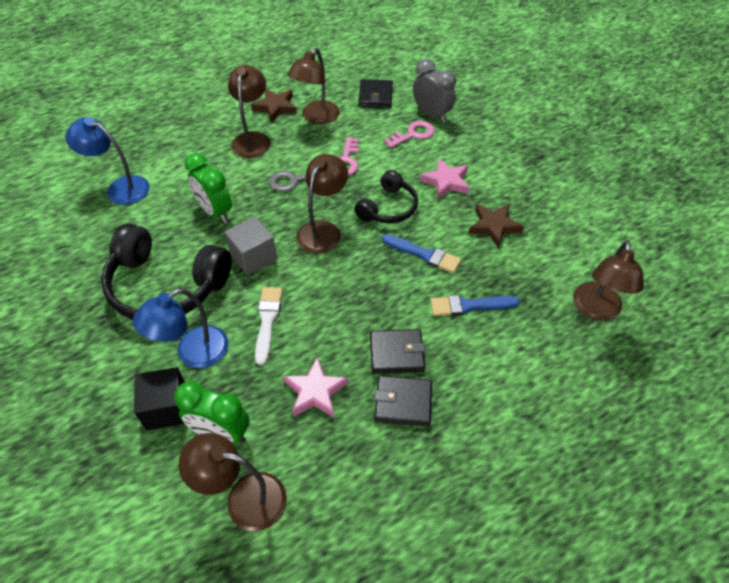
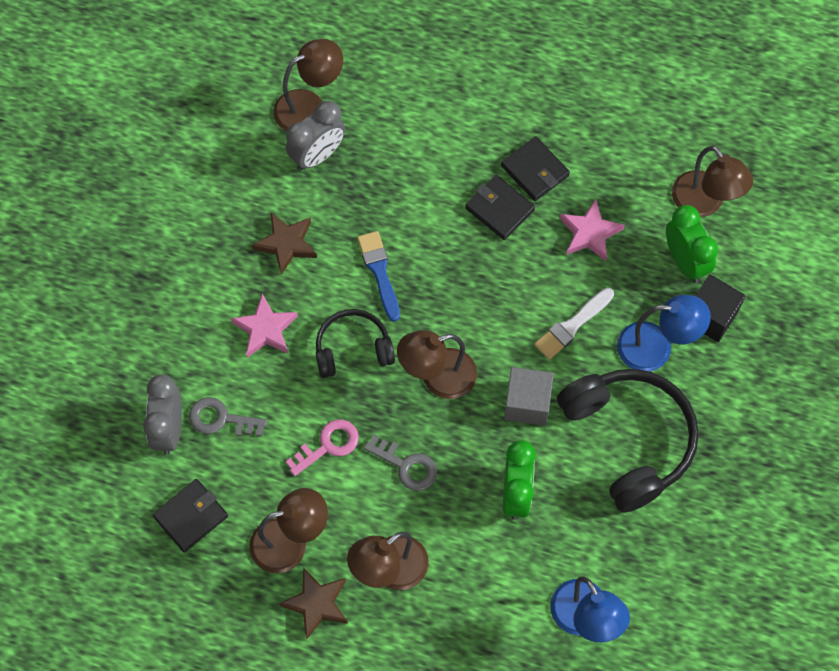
camera: 135 degrees left, 15 degrees up
(413, 134) = (221, 419): pink key -> grey key
(469, 305) = (399, 195): blue brush -> none
(548, 286) = (317, 155): none -> grey clock

